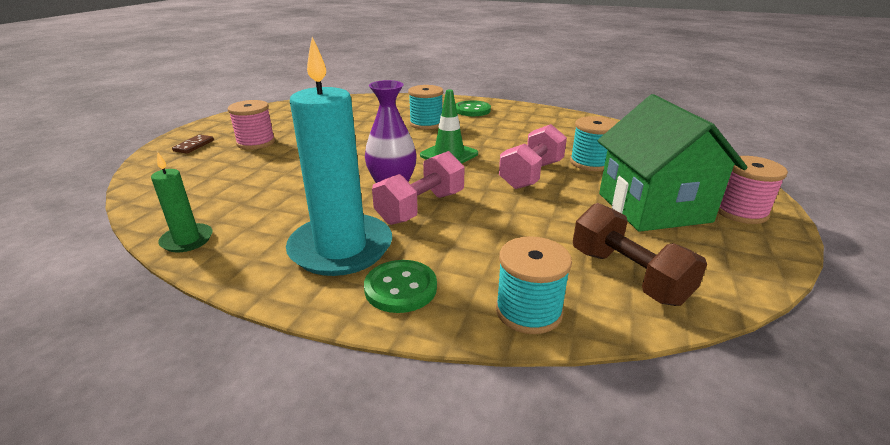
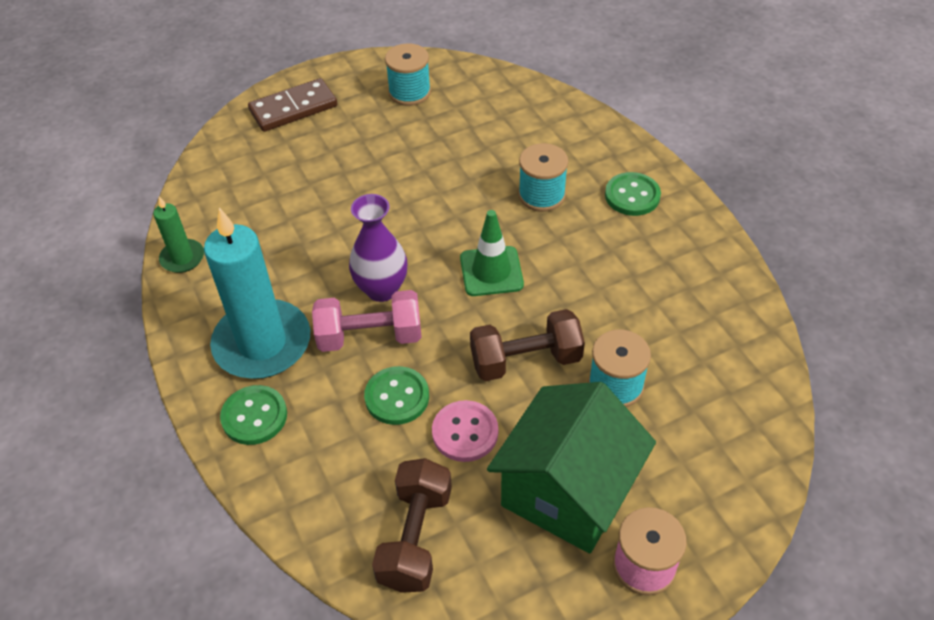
camera: 45 degrees right, 20 degrees up
(194, 146) = (293, 108): brown domino -> brown domino, size x1.90
(256, 142) = (346, 134): pink spool -> none
(489, 223) = (397, 397): none -> green button
(528, 311) = (303, 505): turquoise spool -> turquoise spool (409, 92)
(531, 175) = (525, 360): pink dumbbell -> brown dumbbell
(558, 215) = (465, 432): none -> pink button

